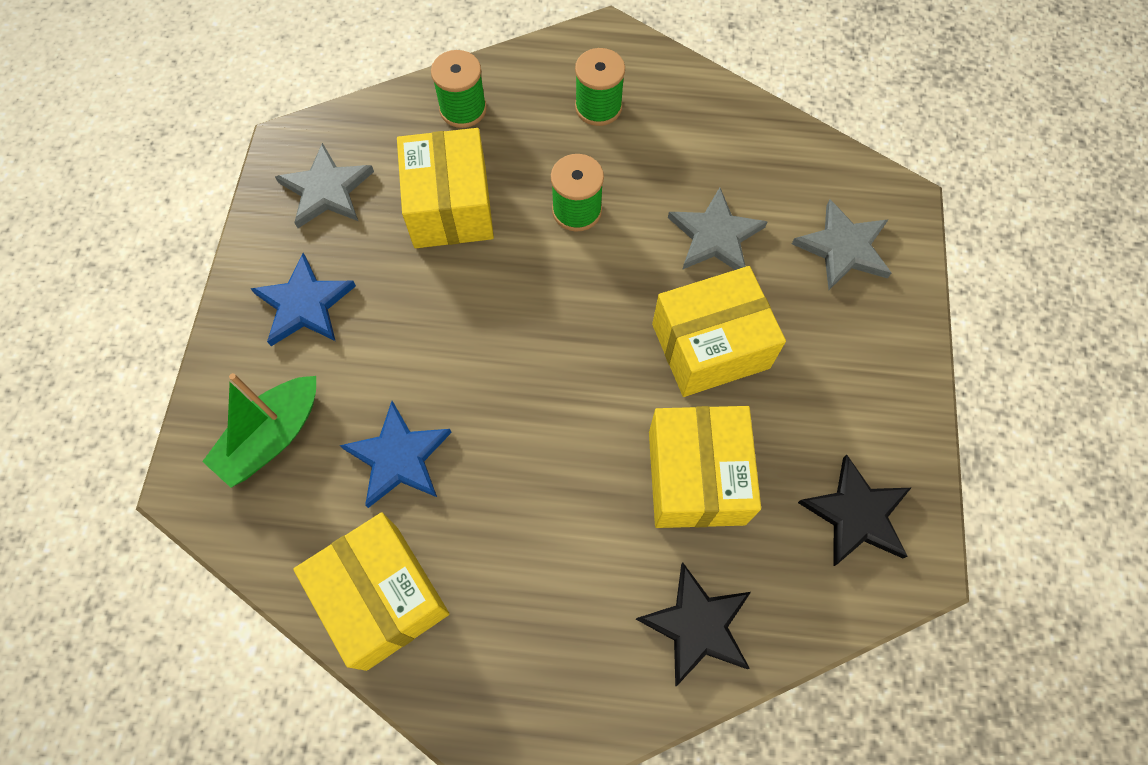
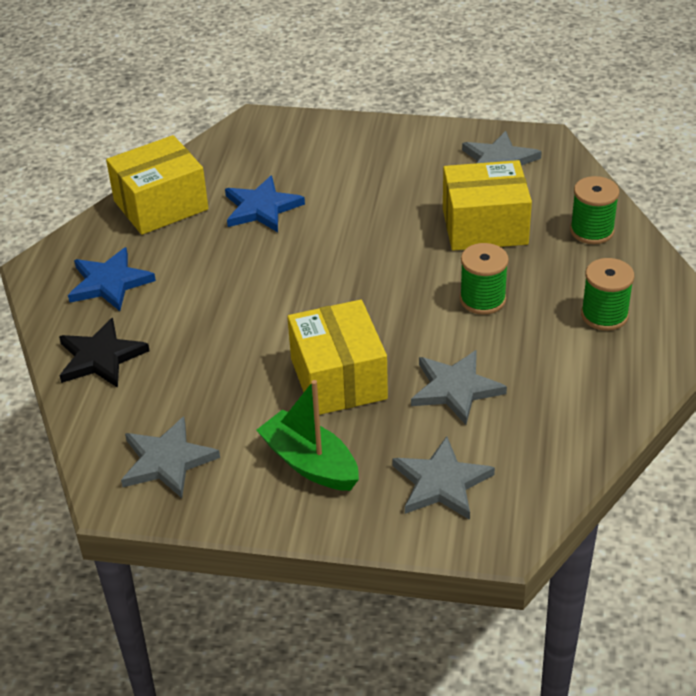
camera: 95 degrees right, 25 degrees down
(272, 437) = (286, 151): green boat -> green boat (310, 463)
(304, 304) = (393, 158): blue star -> blue star (109, 283)
(696, 477) = (218, 363): yellow box -> none
(856, 514) = (167, 461): black star -> grey star

